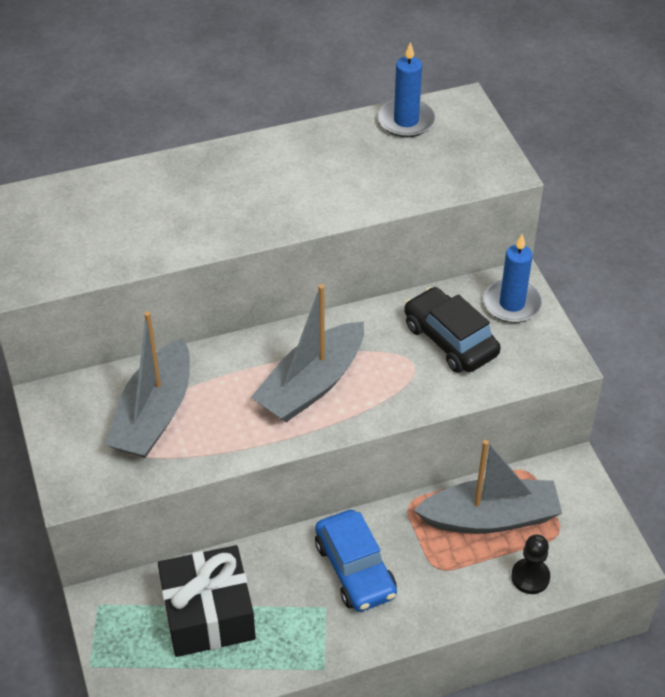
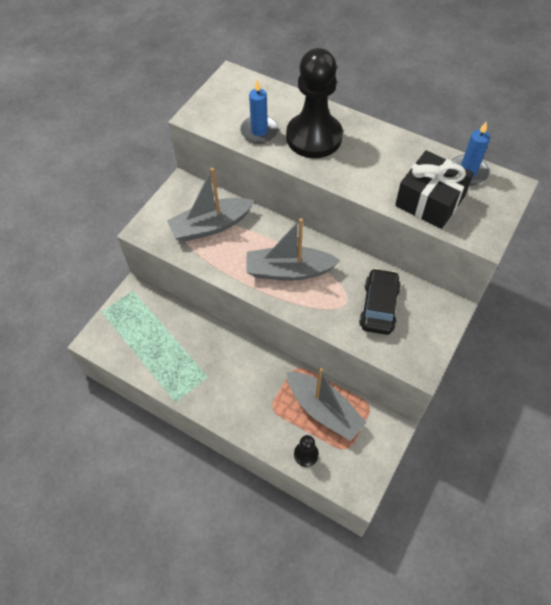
camera: 50 degrees right, 10 degrees up
(201, 201) = (314, 137): none -> black pawn
(208, 614) = (163, 334): black gift -> black gift (430, 201)
(355, 569) = (239, 373): blue car -> none
(512, 304) = (434, 316): blue candle -> blue candle (259, 131)

